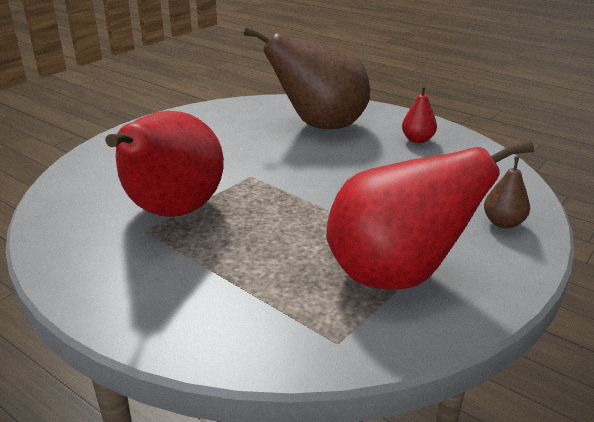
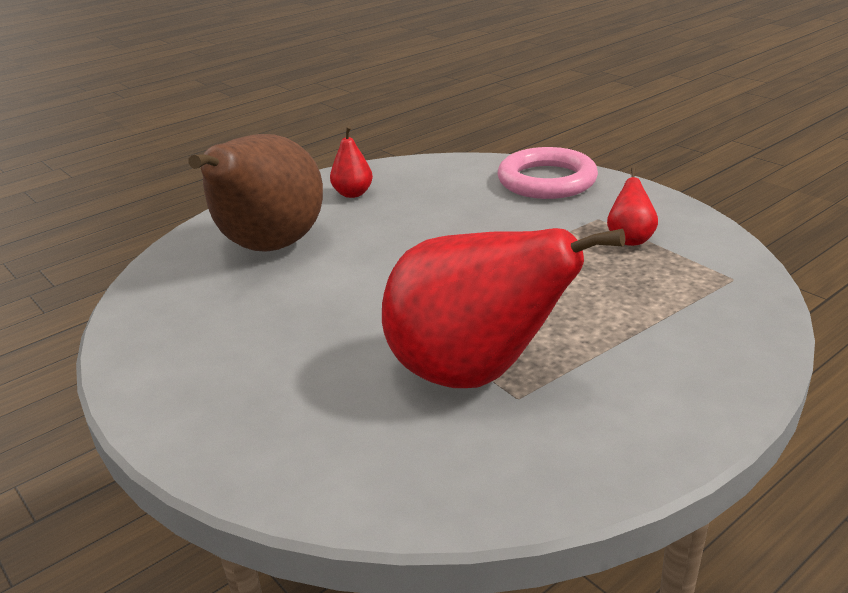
camera: 75 degrees left, 0 degrees up
(396, 275) = (630, 239): red pear -> red pear, size x0.41
(503, 223) = (547, 181): brown pear -> pink ring

